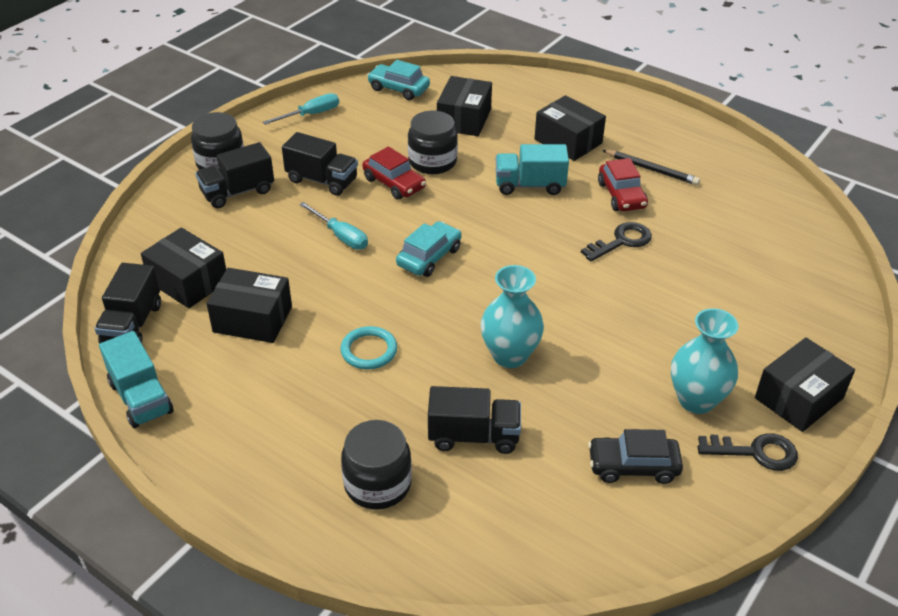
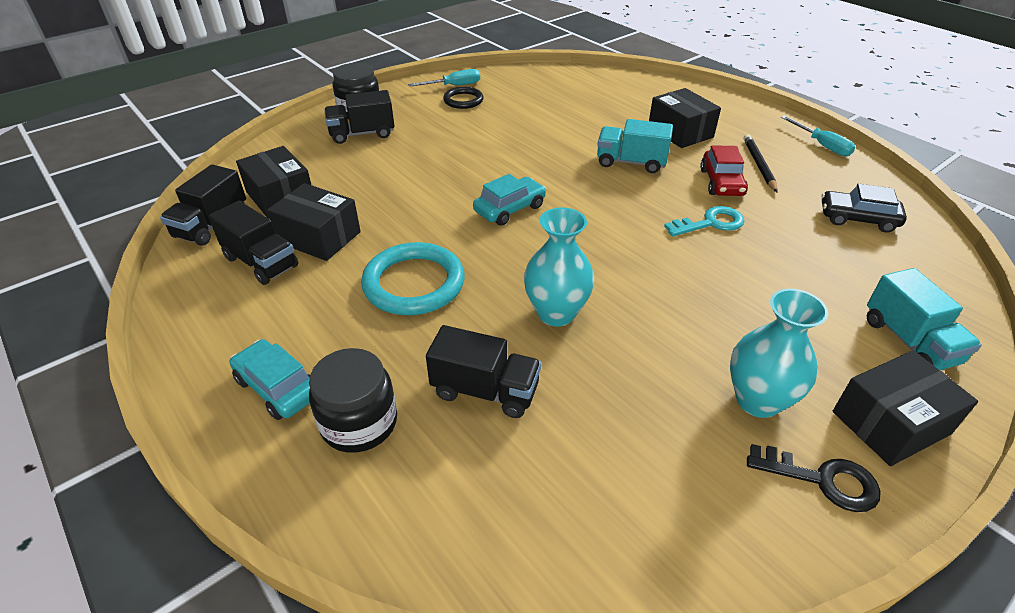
camera: 15 degrees right, 0 degrees up
(141, 398) = (179, 289): turquoise truck -> turquoise truck (909, 341)
(322, 180) = (439, 134): black truck -> black truck (261, 262)
(330, 133) = (463, 100): none -> black ring
(341, 236) = (435, 180): turquoise screwdriver -> turquoise screwdriver (821, 145)
(369, 350) = (414, 283): turquoise ring -> turquoise ring, size x1.73
(394, 183) = (503, 145): red car -> none
(398, 89) = (537, 76): turquoise car -> turquoise car (278, 387)
(432, 162) = (545, 132): black jar -> none
(464, 119) = (587, 104): black box -> none
(621, 241) = (710, 223): black key -> turquoise key
(633, 466) = (660, 464): black car -> black car (857, 219)
(651, 169) = (758, 165): black pencil -> black pencil turned 135 degrees counterclockwise

